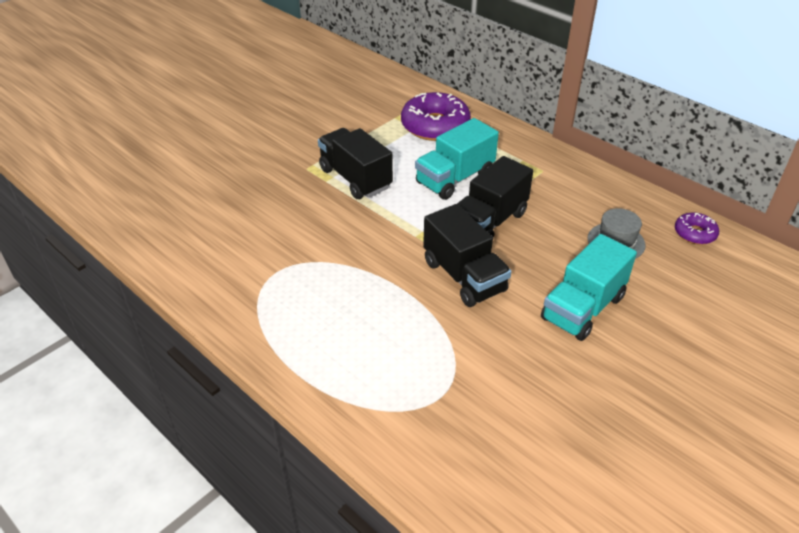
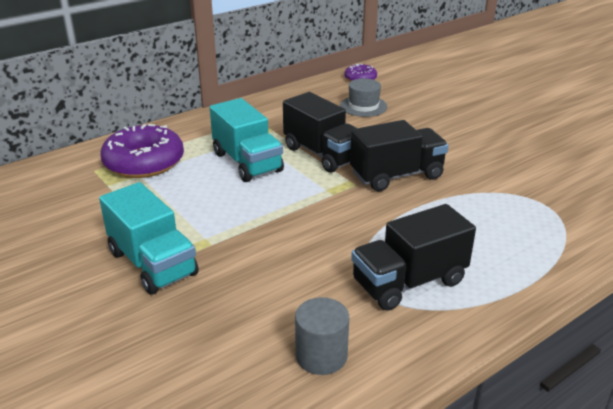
camera: 80 degrees left, 10 degrees down
(205, 250) = (321, 355): none -> grey cylinder
(355, 178) = (217, 222): black truck -> black truck (409, 282)
(583, 308) = (439, 131): turquoise truck -> turquoise truck (152, 263)

